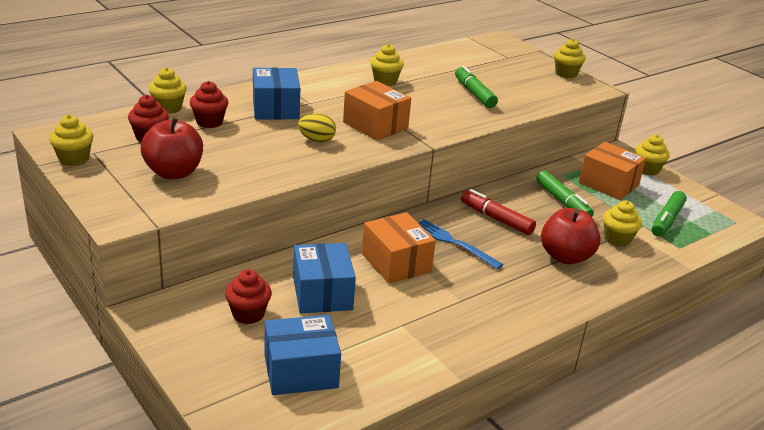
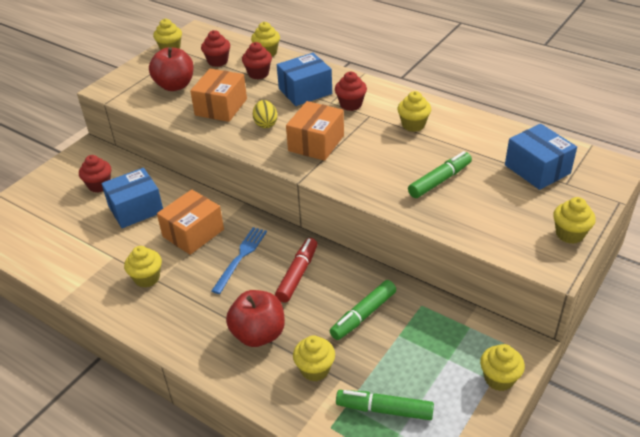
camera: 75 degrees right, 10 degrees up
(301, 371) = (47, 225): blue box -> blue box (537, 169)
(324, 95) = (351, 104): none -> red cupcake
(453, 306) = (147, 278): none -> yellow cupcake
(608, 184) = (432, 347): orange box -> orange box (221, 107)

